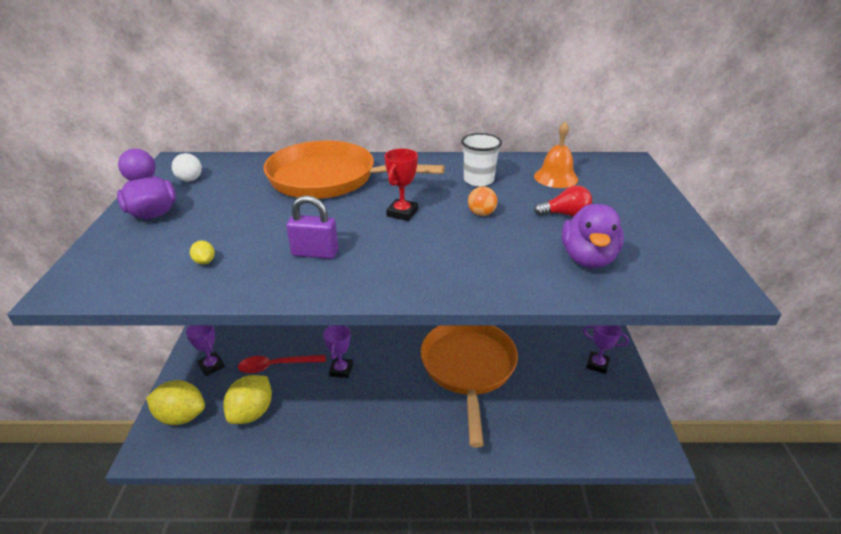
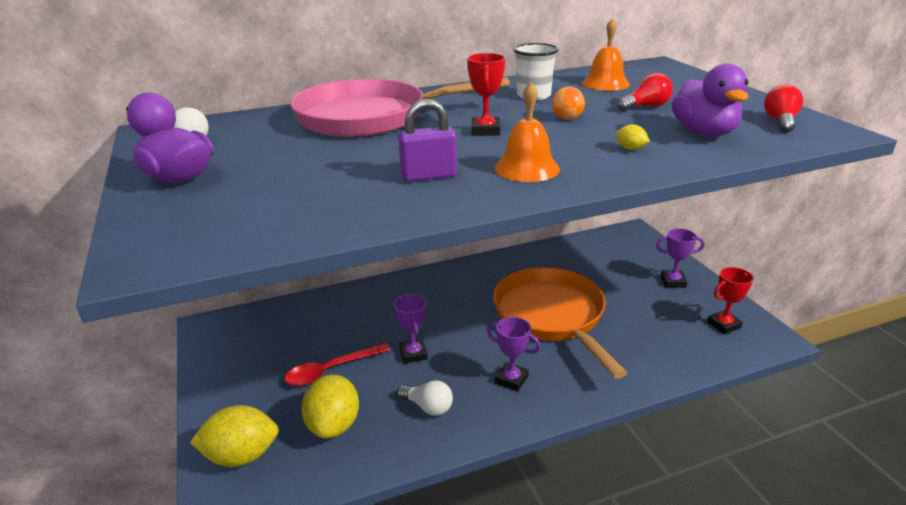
camera: 20 degrees left, 5 degrees down
(205, 261) = (303, 206): yellow lemon -> yellow lemon (630, 149)
(211, 366) = (245, 392): purple trophy -> purple trophy (511, 379)
(324, 420) = (428, 407): none -> white light bulb
(329, 179) = (370, 117): orange pan -> pink pan
(396, 263) = (527, 168): none -> orange bell
(616, 422) = (723, 325): none -> red trophy
(677, 262) = (780, 122): none -> red light bulb

